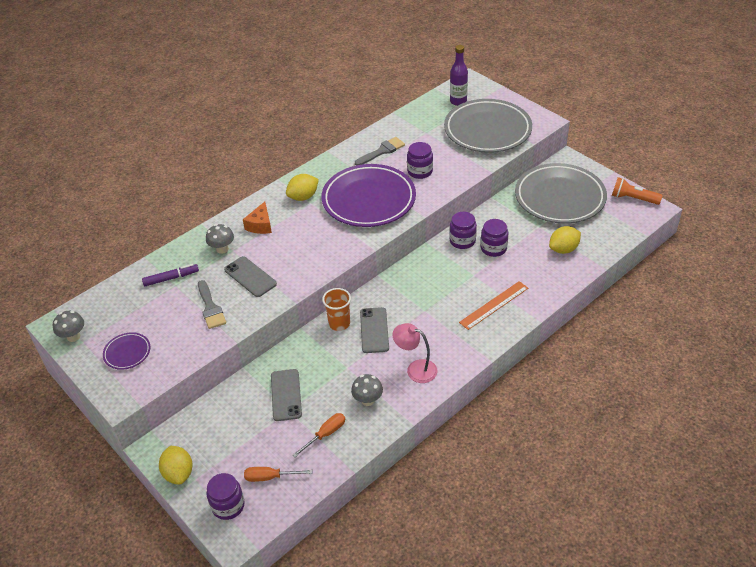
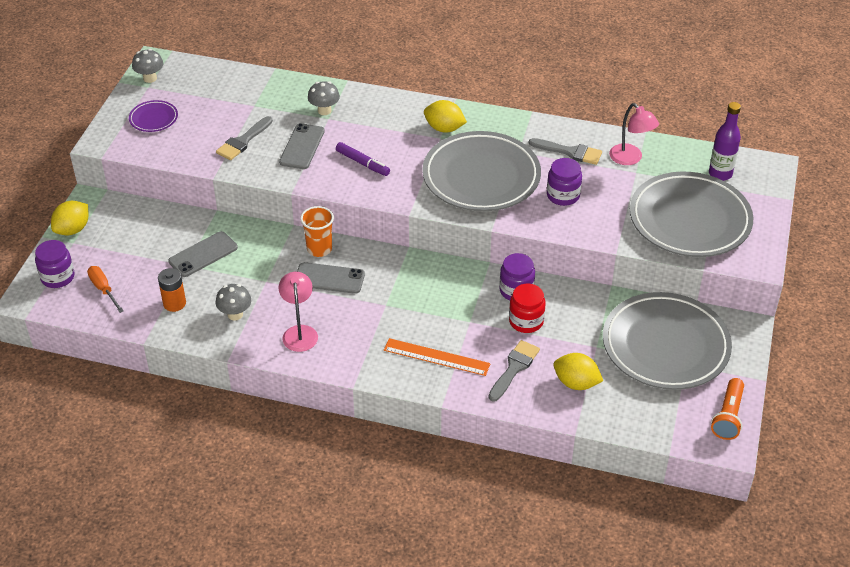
camera: 55 degrees right, 0 degrees up
(171, 278) = (261, 98): purple marker -> purple marker (362, 163)
(260, 225) = (378, 119): orange cheese -> none
(325, 434) = (174, 303): orange screwdriver -> orange battery
(369, 200) = (481, 177): purple plate -> grey plate
(374, 330) = (329, 278): grey phone -> grey phone turned 45 degrees clockwise
(412, 129) = (630, 159): none -> pink lamp
(493, 248) = (526, 321): purple jar -> red jar
(531, 272) = (514, 368): none -> grey brush
(633, 198) = (728, 416): orange flashlight -> orange flashlight turned 150 degrees counterclockwise

